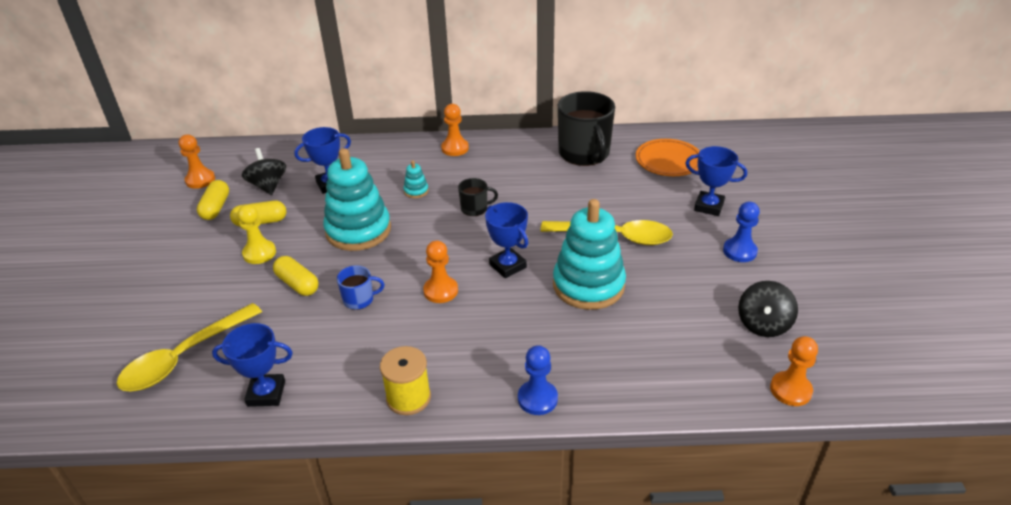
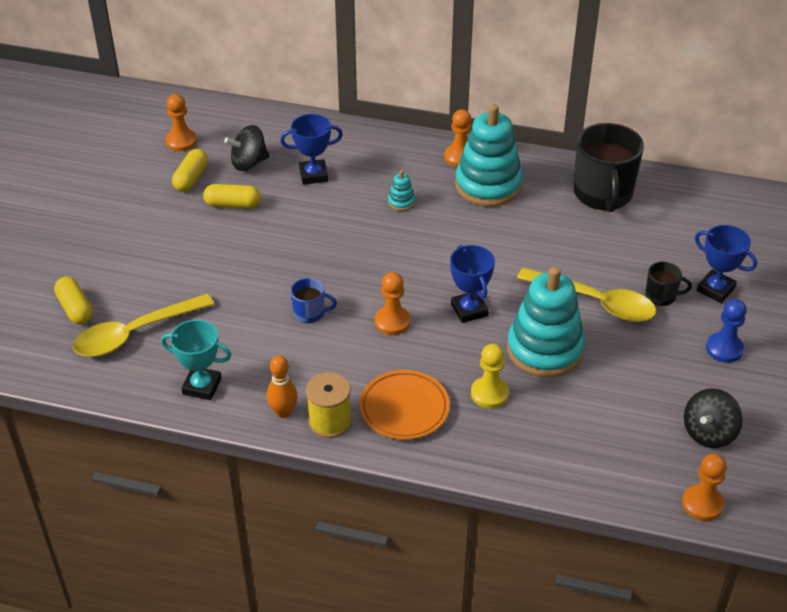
camera: 15 degrees right, 5 degrees up
(259, 253) = (224, 240): yellow pawn -> yellow pawn (489, 394)
(266, 393) = (202, 386): blue trophy -> turquoise trophy
(268, 186) = (249, 163): black spinning top -> black spinning top turned 105 degrees counterclockwise
(297, 284) = (254, 282): yellow capsule -> yellow capsule (75, 309)
(358, 230) = (328, 236): turquoise stacking toy -> turquoise stacking toy (488, 185)
(358, 399) = (283, 412): none -> orange bowling pin
(475, 208) = (457, 237): black mug -> black mug (661, 296)
(537, 399) = (450, 452): blue pawn -> none
(668, 161) = (695, 224): orange plate -> orange plate (404, 408)

